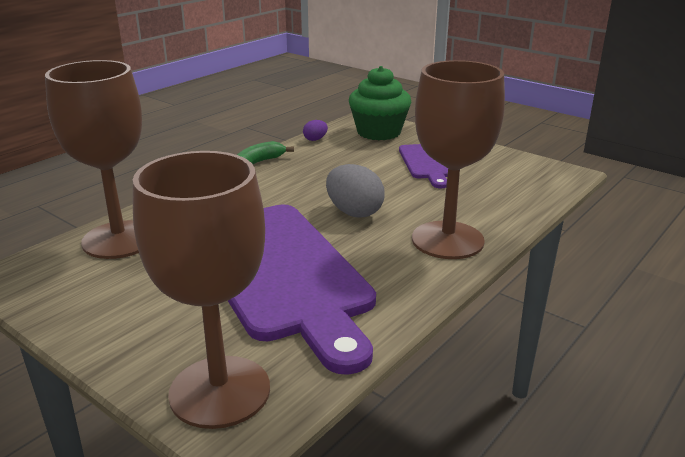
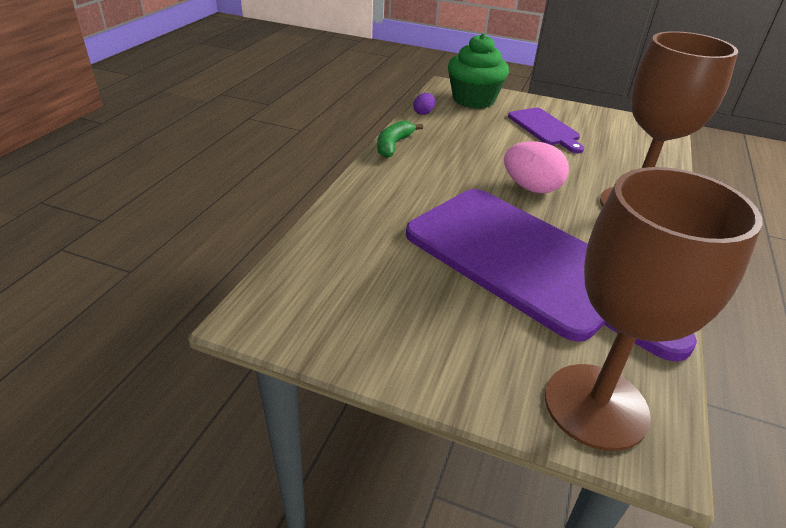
camera: 20 degrees left, 10 degrees up
(119, 240) = (337, 252): brown goblet -> none
(354, 212) = (531, 188): grey egg -> pink egg

